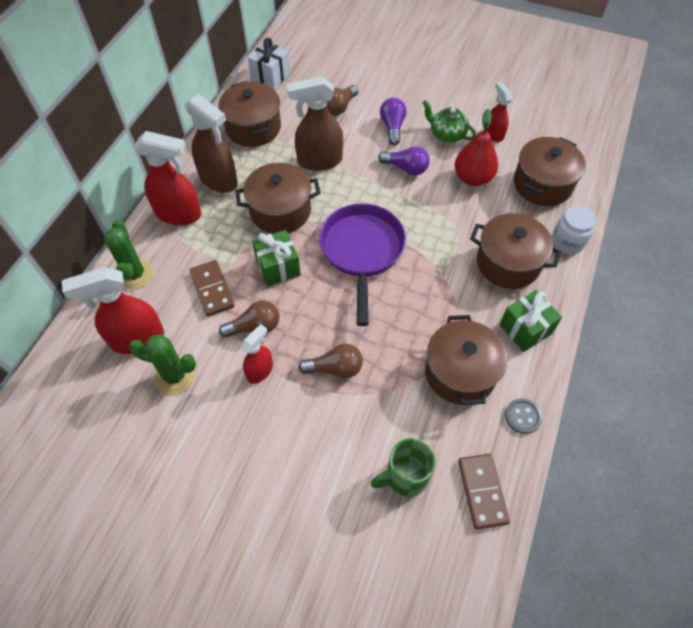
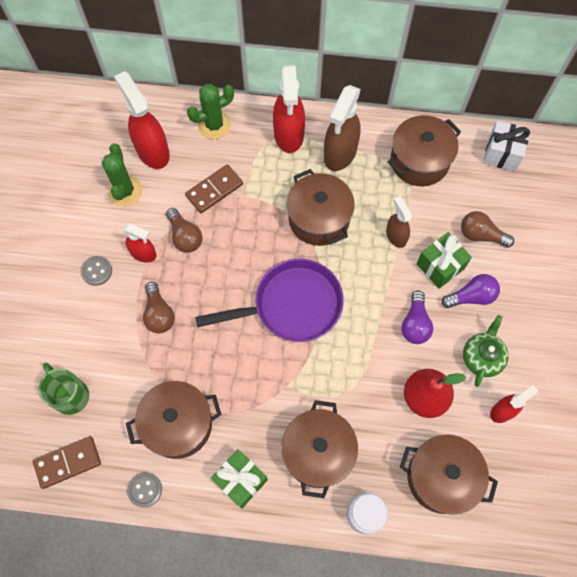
camera: 75 degrees right, 10 degrees up
(263, 423) = (96, 271): none -> grey button
(278, 267) = (252, 236): green gift -> green gift (440, 266)
(319, 161) = (396, 236): brown spray bottle -> brown spray bottle, size x0.58

